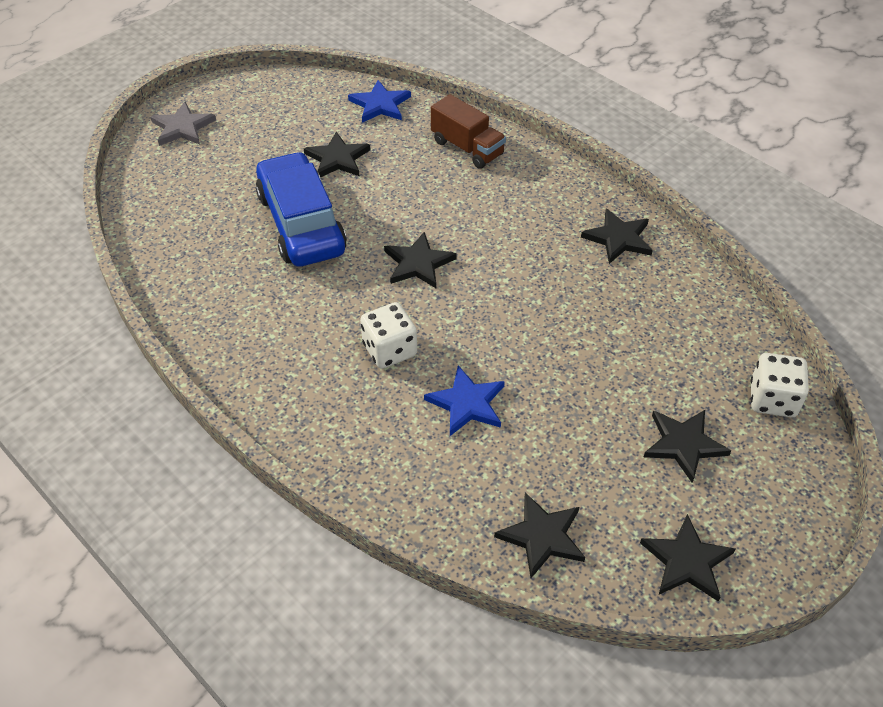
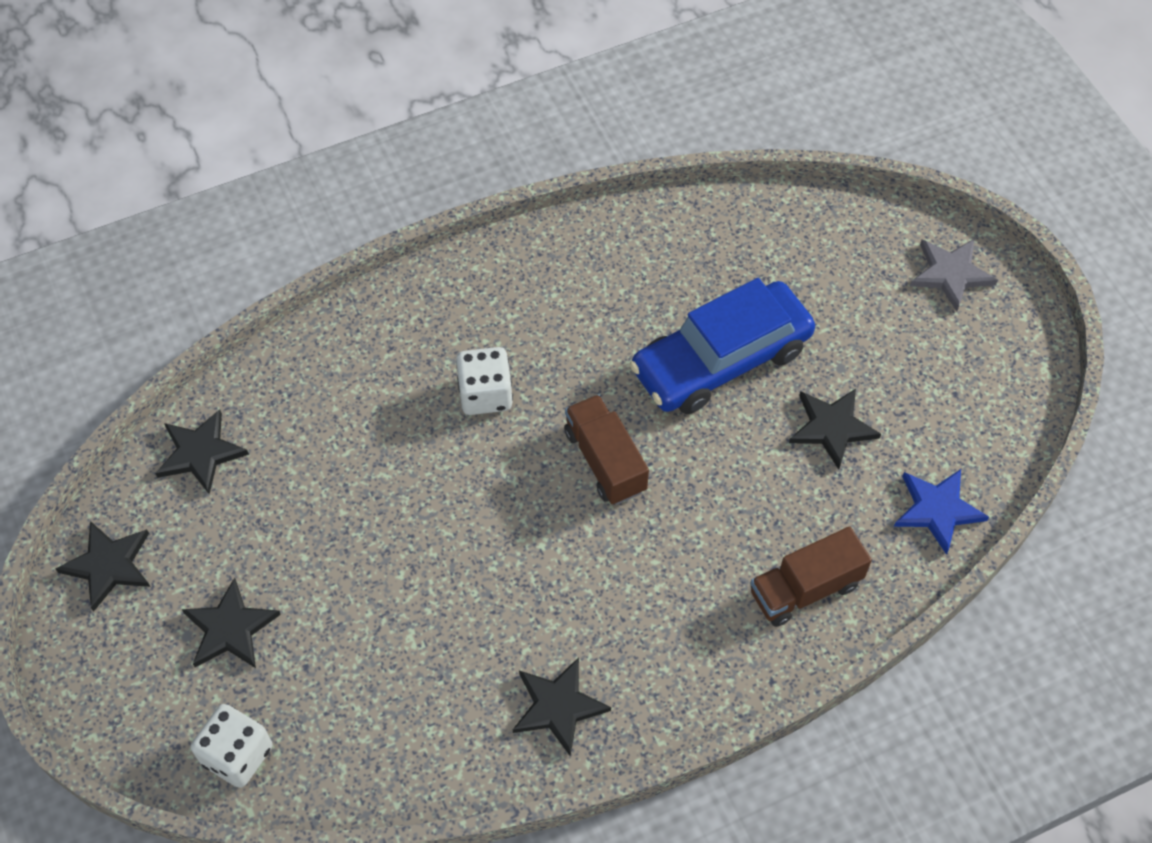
camera: 110 degrees right, 10 degrees up
(301, 223) = (721, 360): blue car -> blue car turned 150 degrees clockwise
(418, 263) = (605, 461): black star -> brown truck
(467, 403) = (381, 443): blue star -> none

